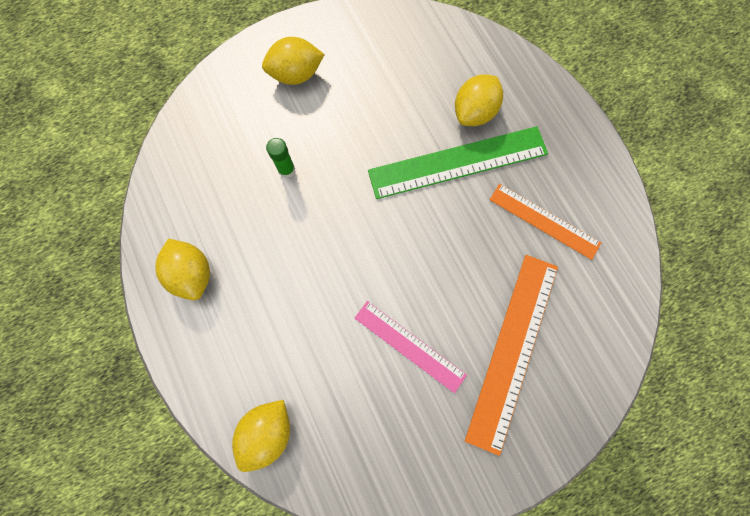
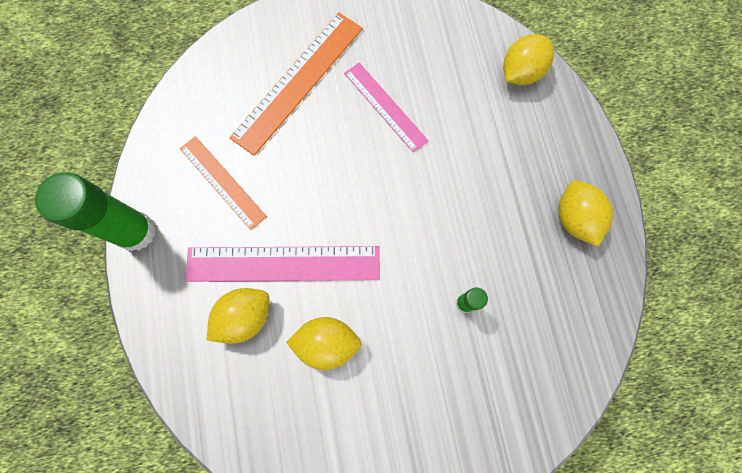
camera: 165 degrees left, 0 degrees up
(296, 74) = (432, 423): yellow lemon -> yellow lemon (327, 343)
(458, 162) = (283, 264): green ruler -> pink ruler
(601, 156) = (136, 232): none -> green glue stick

